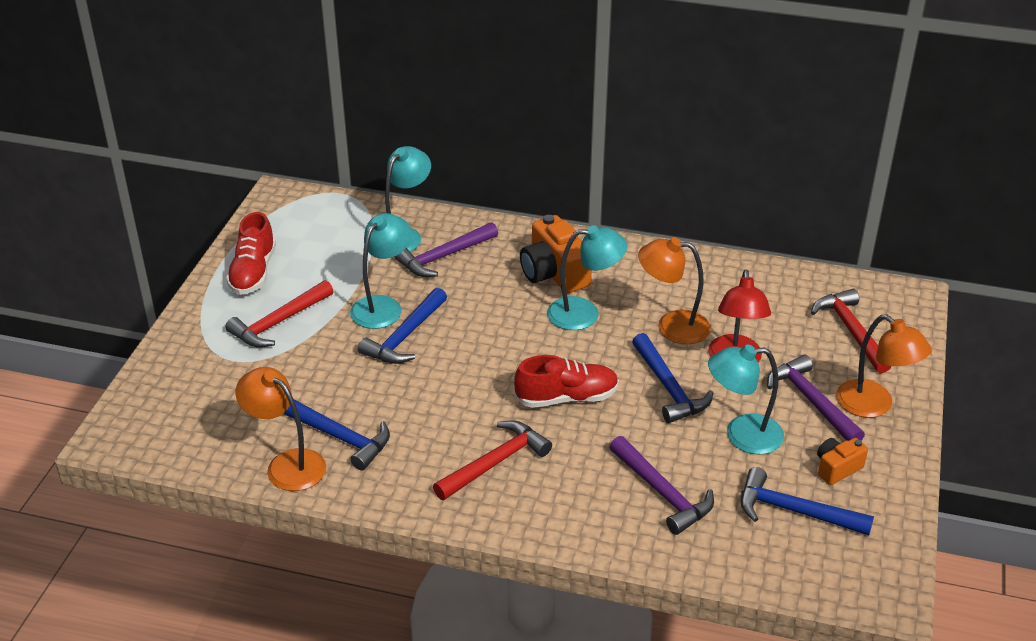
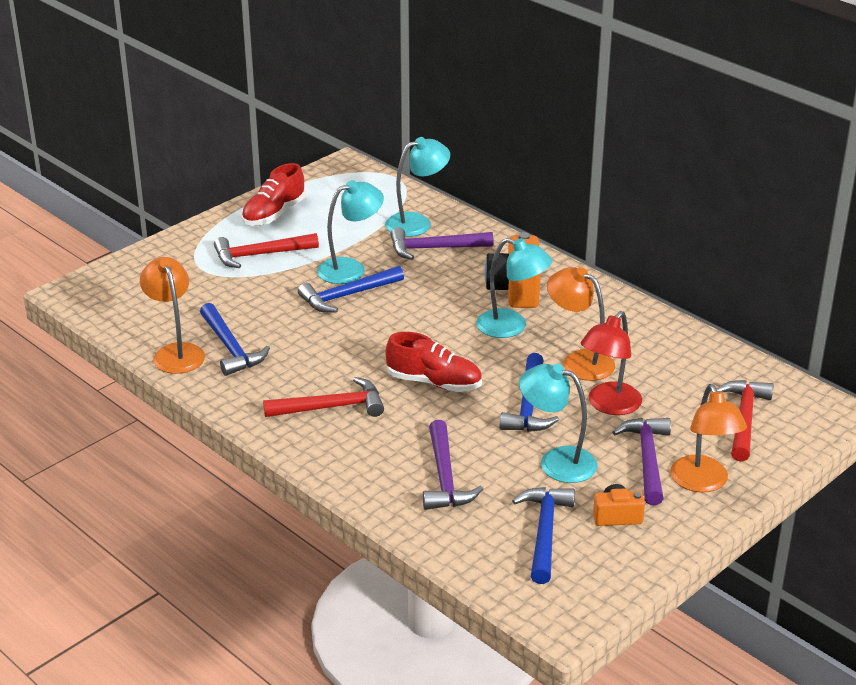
camera: 30 degrees right, 5 degrees down
(794, 511) = (544, 532): blue hammer -> blue hammer turned 45 degrees clockwise

